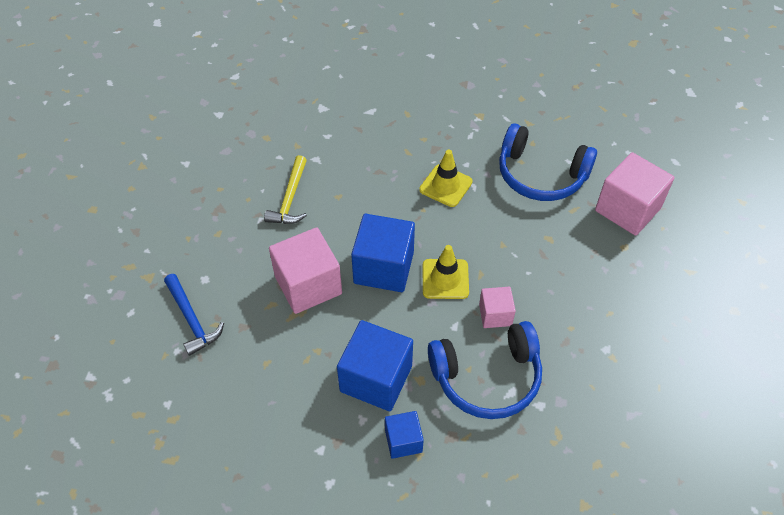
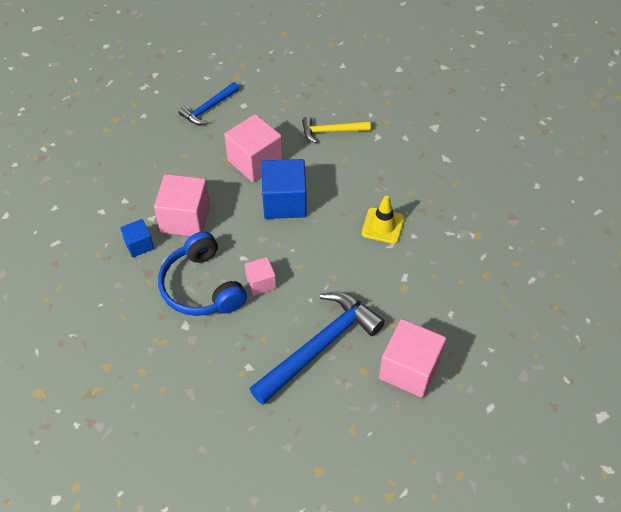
camera: 75 degrees right, 0 degrees up
(376, 378) = (185, 218): blue cube -> pink cube
(445, 279) = (286, 243): yellow traffic cone -> none
(541, 175) = (423, 293): blue headphones -> none
(590, 276) = (320, 346): none -> blue hammer

